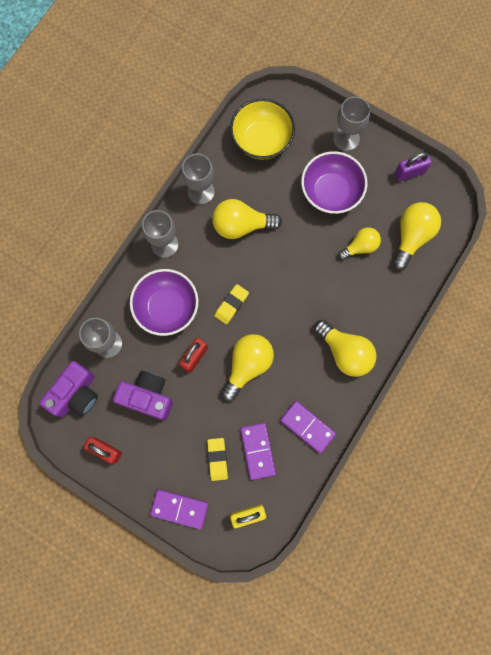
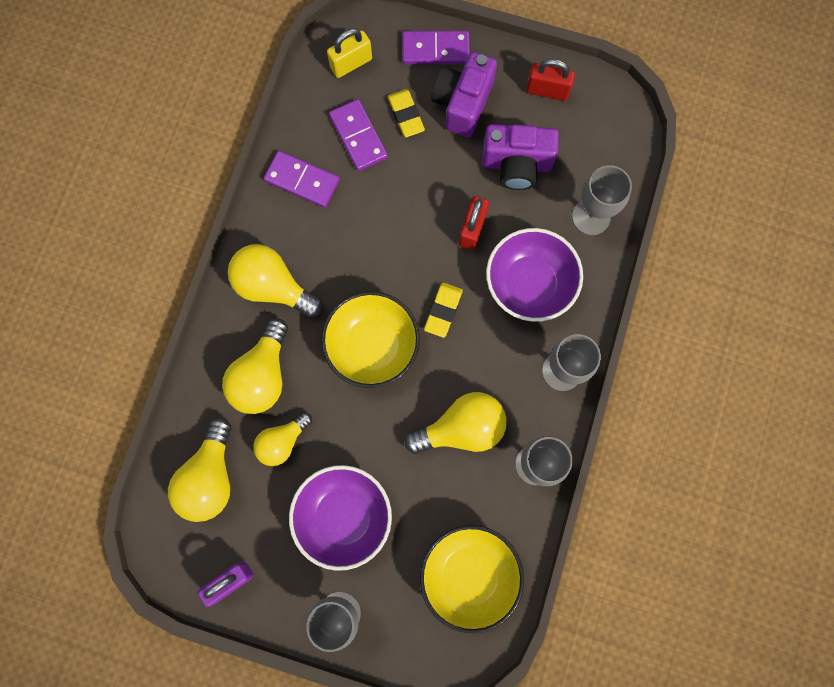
camera: 165 degrees right, 0 degrees up
(76, 394) = (608, 145): purple camera -> purple camera (462, 103)
(247, 365) = (399, 236): yellow light bulb -> yellow light bulb (262, 375)
(286, 293) = (372, 346): none -> yellow bowl

